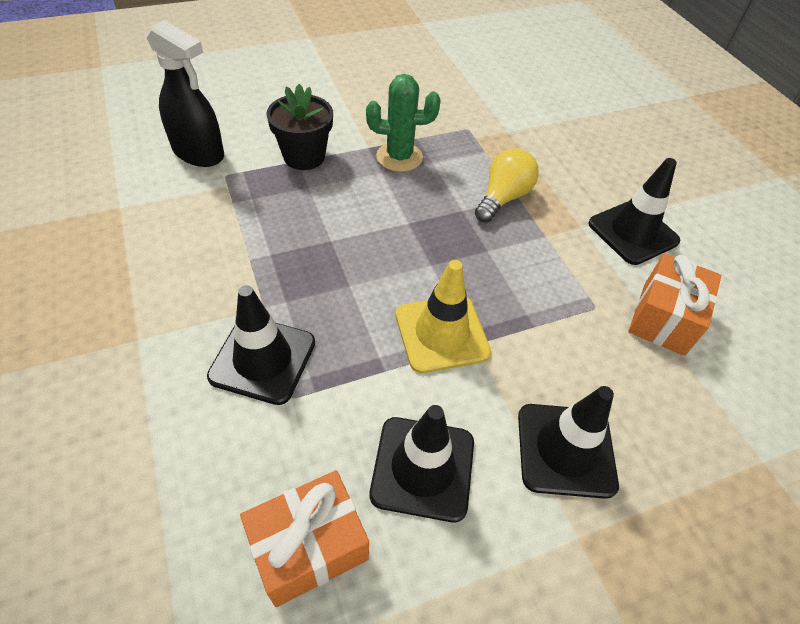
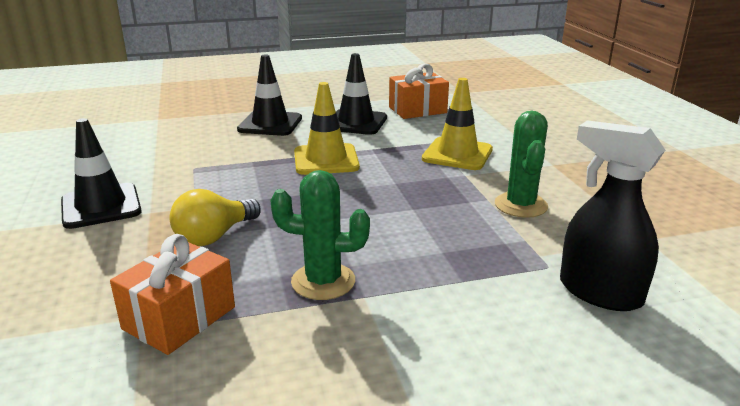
camera: 170 degrees left, 25 degrees down
(217, 249) = (521, 205): none -> green cactus
(263, 359) = (457, 154): black traffic cone -> yellow traffic cone
(304, 156) = (453, 285): black flower pot -> none
(664, 318) = (145, 161): orange gift -> orange gift (179, 318)

